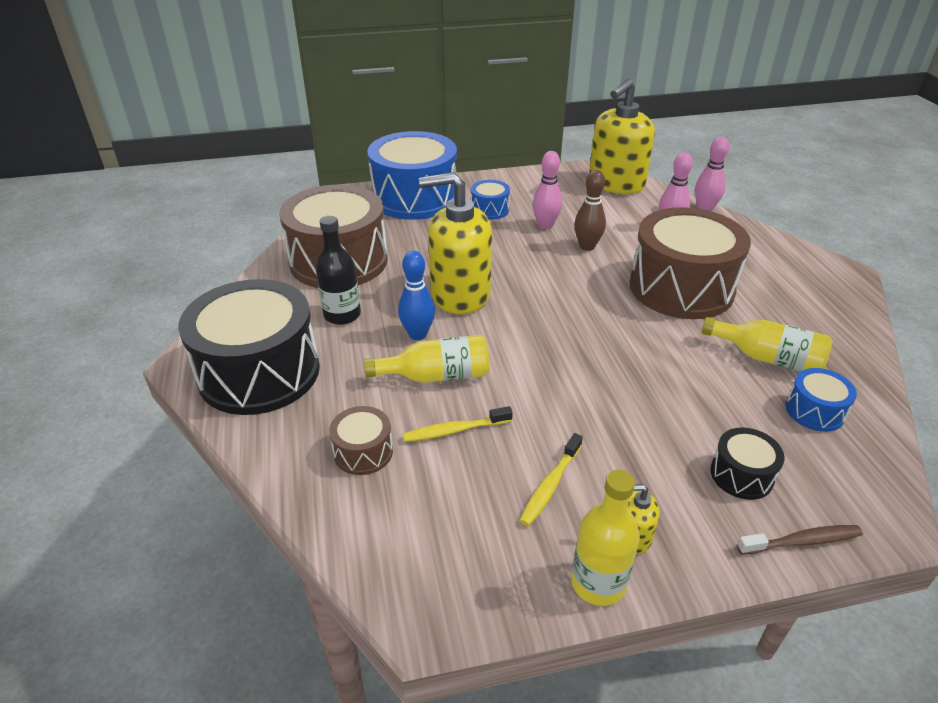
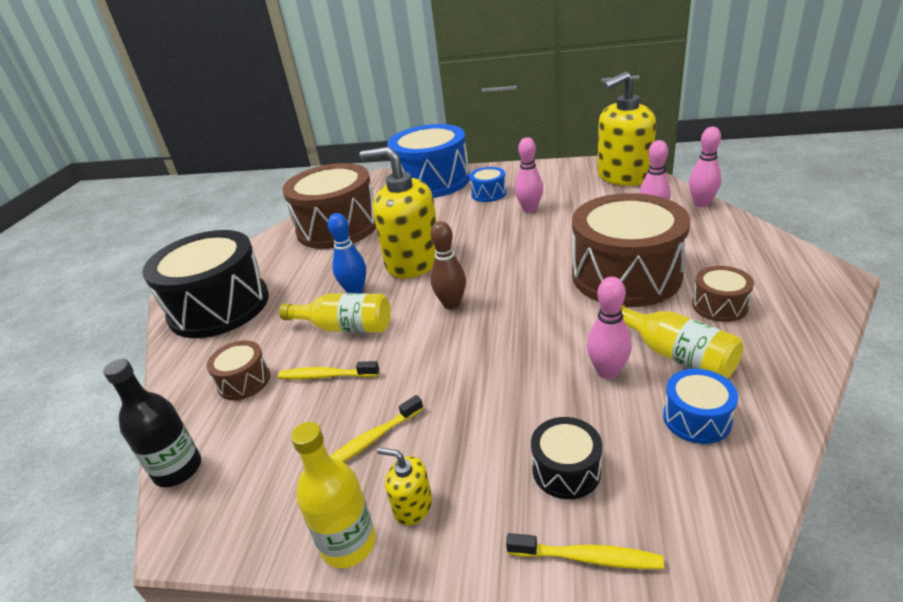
camera: 25 degrees right, 5 degrees down
(342, 315) = (309, 269): black bottle -> black bottle (178, 469)
(587, 246) = (556, 230): brown bowling pin -> brown bowling pin (451, 304)
(721, 382) = (607, 372): none -> pink bowling pin
(775, 308) = (719, 306): none -> brown drum
(802, 541) = (588, 558): brown toothbrush -> yellow toothbrush

